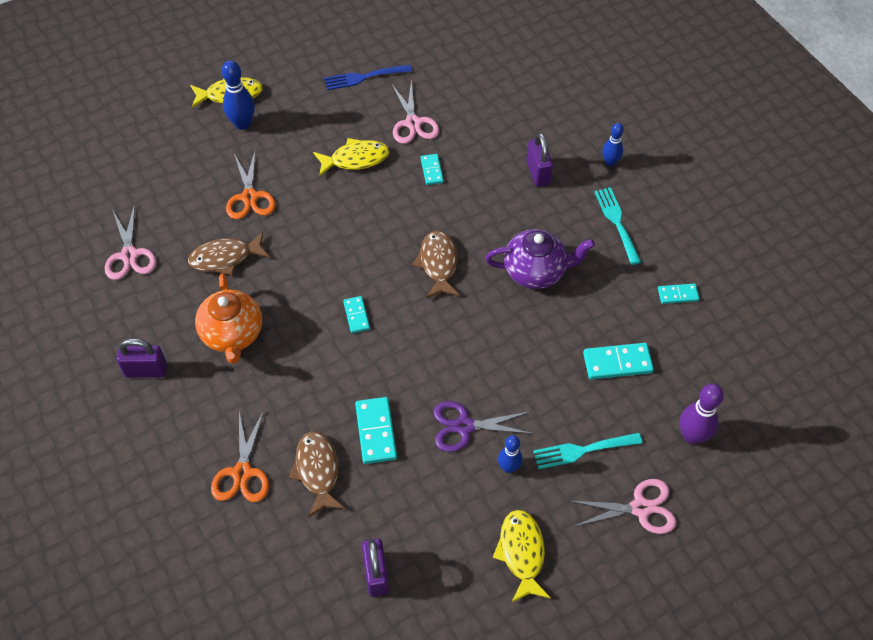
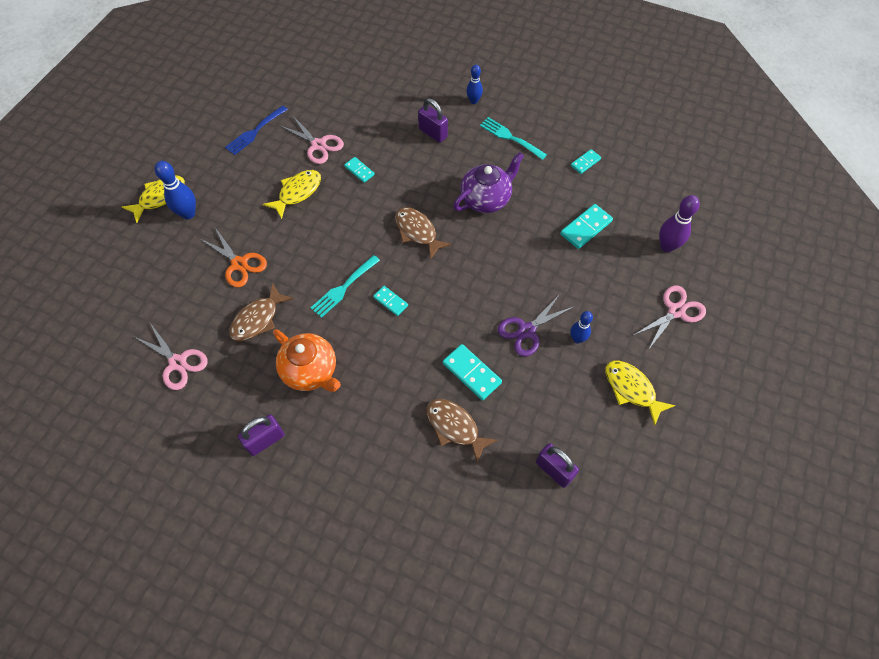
camera: 35 degrees left, 5 degrees up
(242, 473) = (402, 465): orange scissors -> none
(582, 450) = (612, 297): turquoise fork -> turquoise fork (343, 288)

